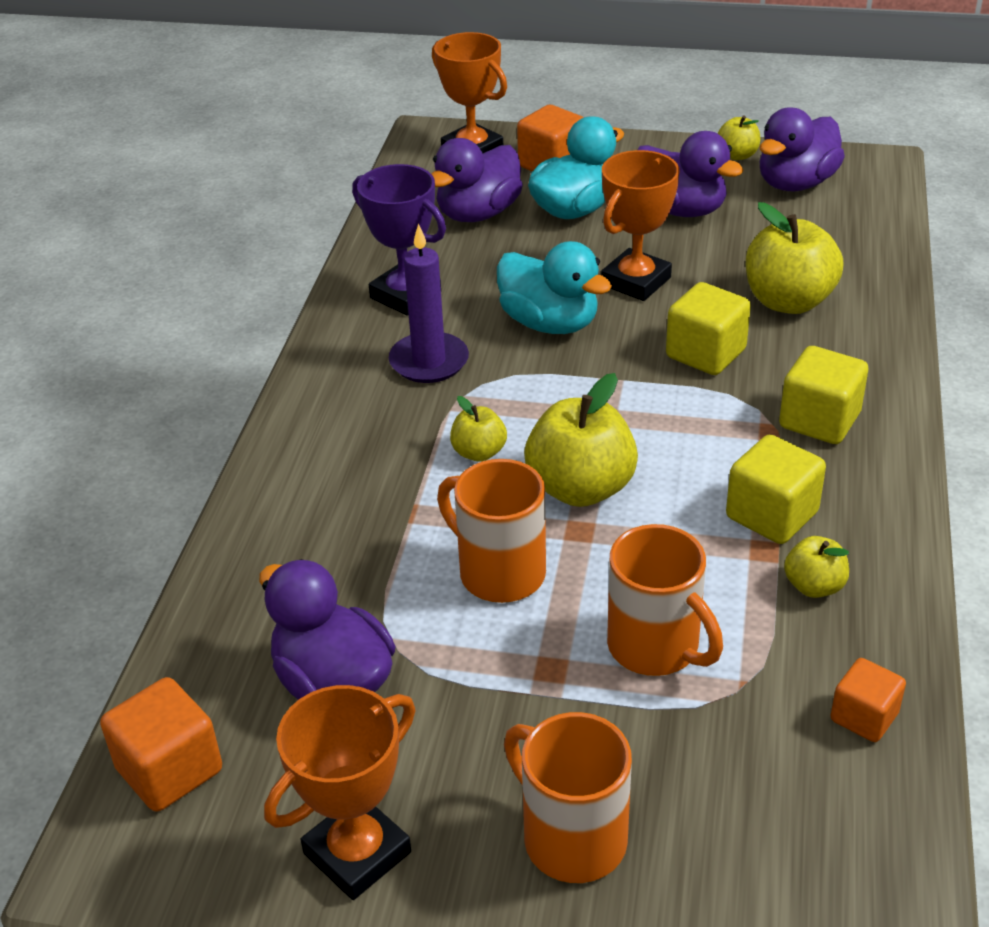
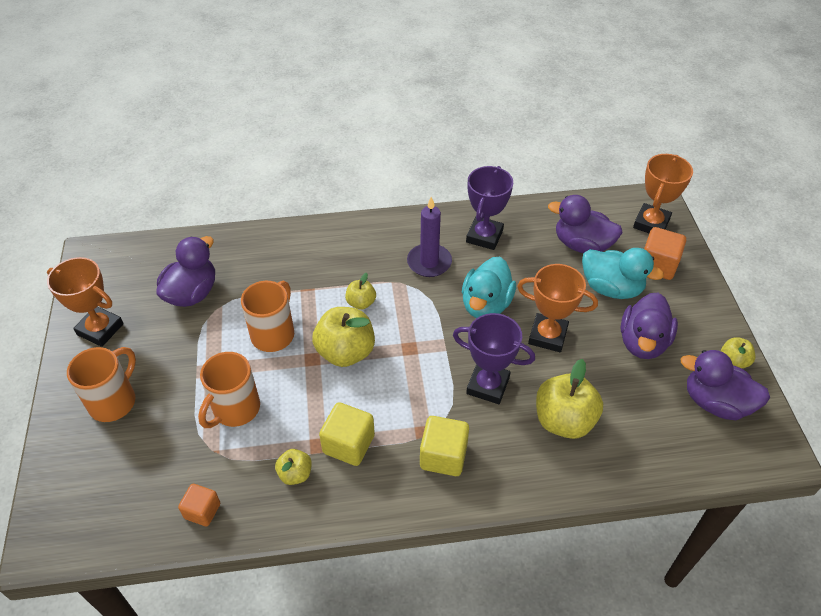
camera: 70 degrees right, 10 degrees up
(169, 770) = (137, 257): orange cube -> none
(705, 353) = (488, 385): yellow cube -> purple trophy

